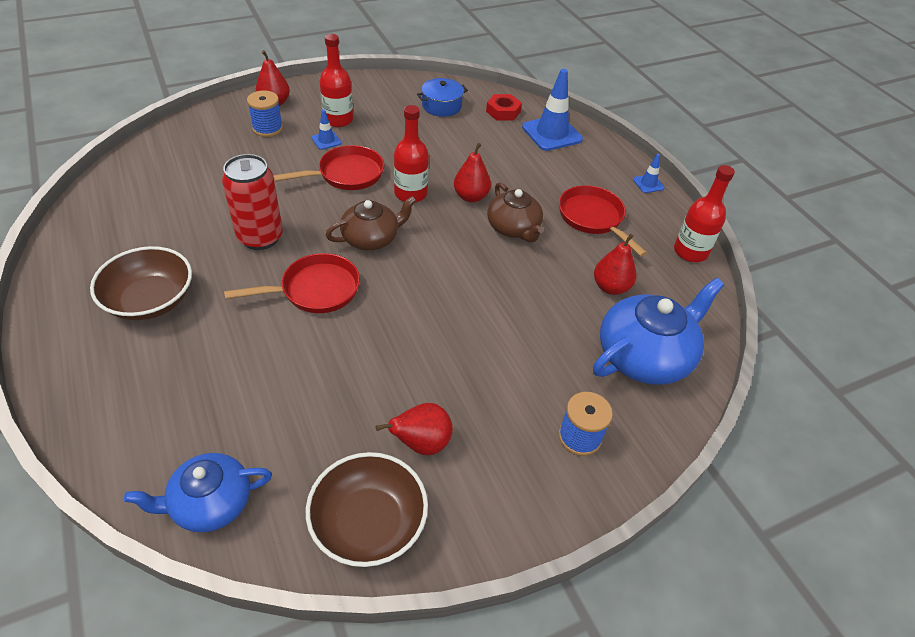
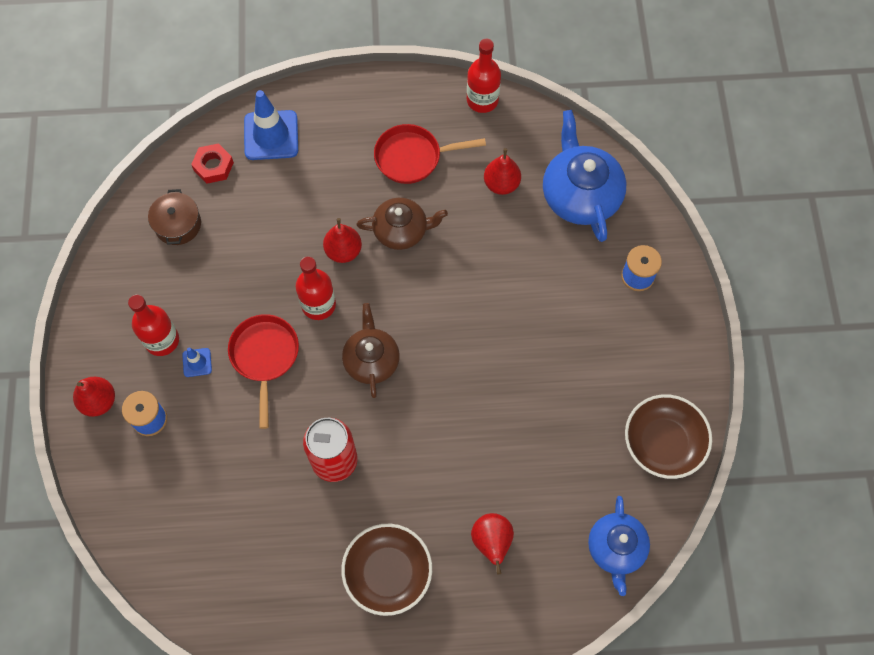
camera: 65 degrees left, 20 degrees up
(315, 290) = (423, 427): red pan -> none
(421, 443) = (610, 387): red pear -> red pear (492, 542)
(441, 106) = (178, 224): blue pot -> brown pot
(648, 184) = (382, 86): blue traffic cone -> none

